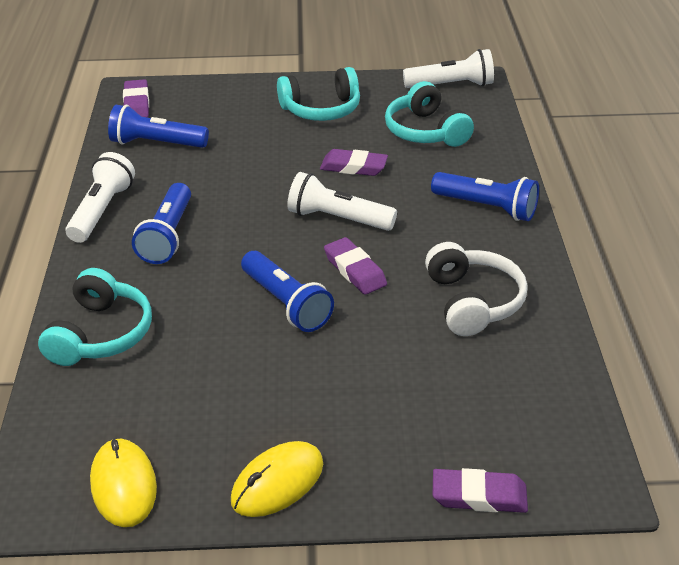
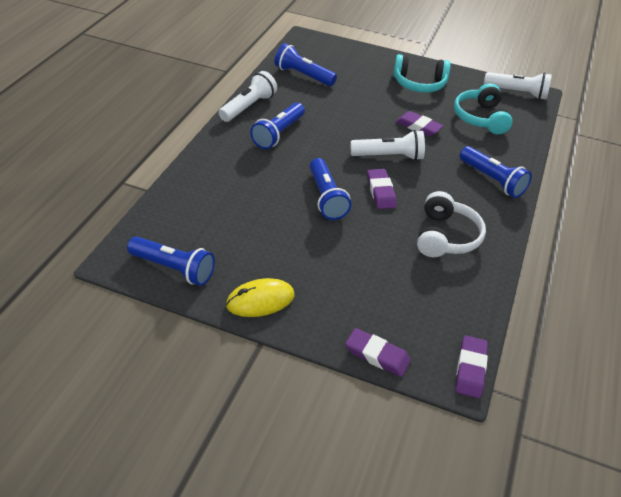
camera: 20 degrees right, 5 degrees up
(101, 334) = (208, 179): turquoise headphones -> none
(123, 485) = (173, 269): yellow mouse -> blue flashlight
(136, 103) = (305, 47): purple eraser -> purple eraser (470, 369)
(338, 219) = (389, 156): white flashlight -> white flashlight turned 135 degrees clockwise

